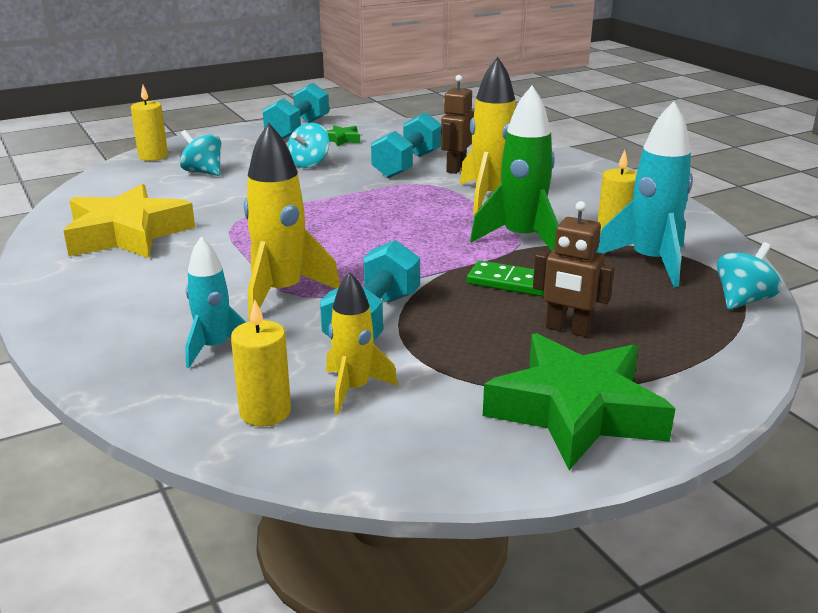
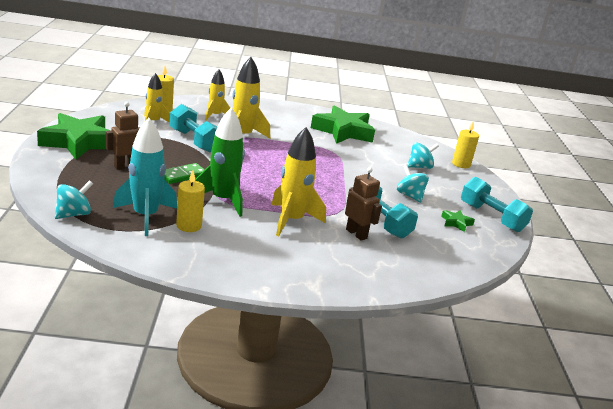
camera: 115 degrees right, 0 degrees up
(127, 234) = (343, 131): yellow star -> green star
(214, 348) = (215, 115): turquoise rocket -> yellow rocket
(743, 300) = (74, 214): turquoise spinning top -> turquoise spinning top turned 120 degrees counterclockwise

